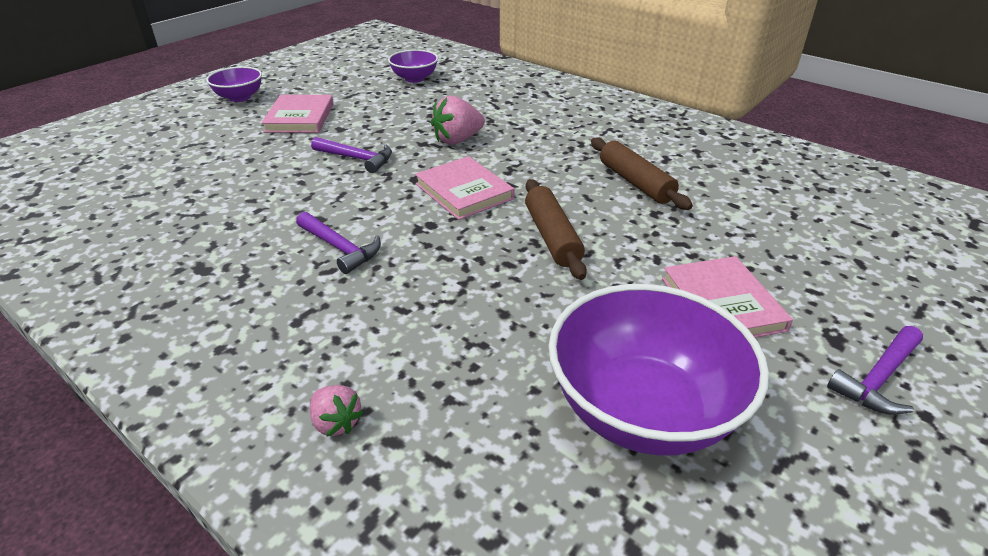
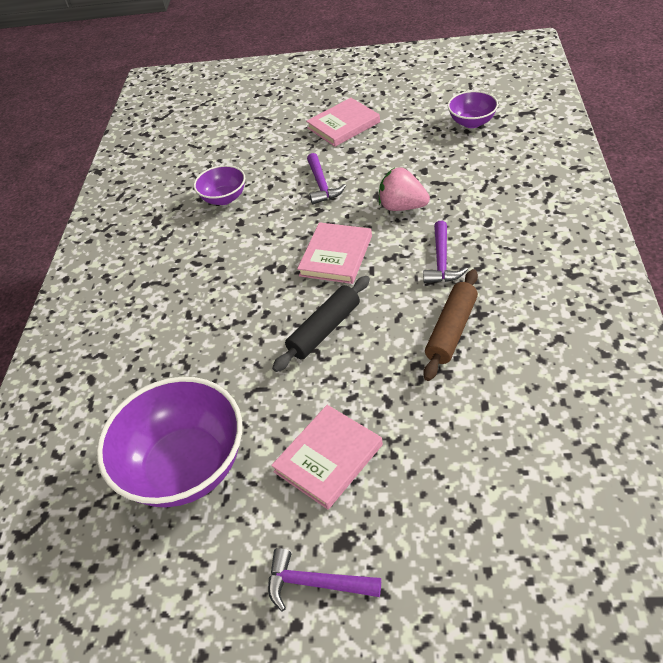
camera: 60 degrees right, 10 degrees up
(239, 97) = (337, 84): purple bowl -> purple bowl (224, 198)
(336, 422) = (88, 351): pink strawberry -> none
(340, 248) = (220, 251): purple hammer -> purple hammer (441, 261)
(552, 237) = (324, 330): brown rolling pin -> black rolling pin

